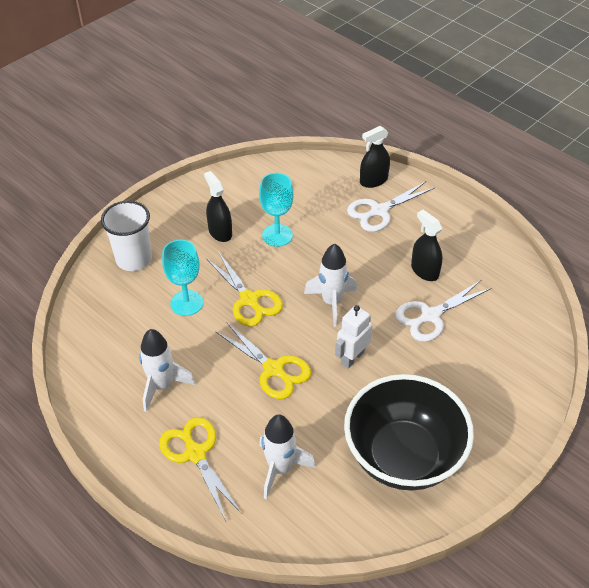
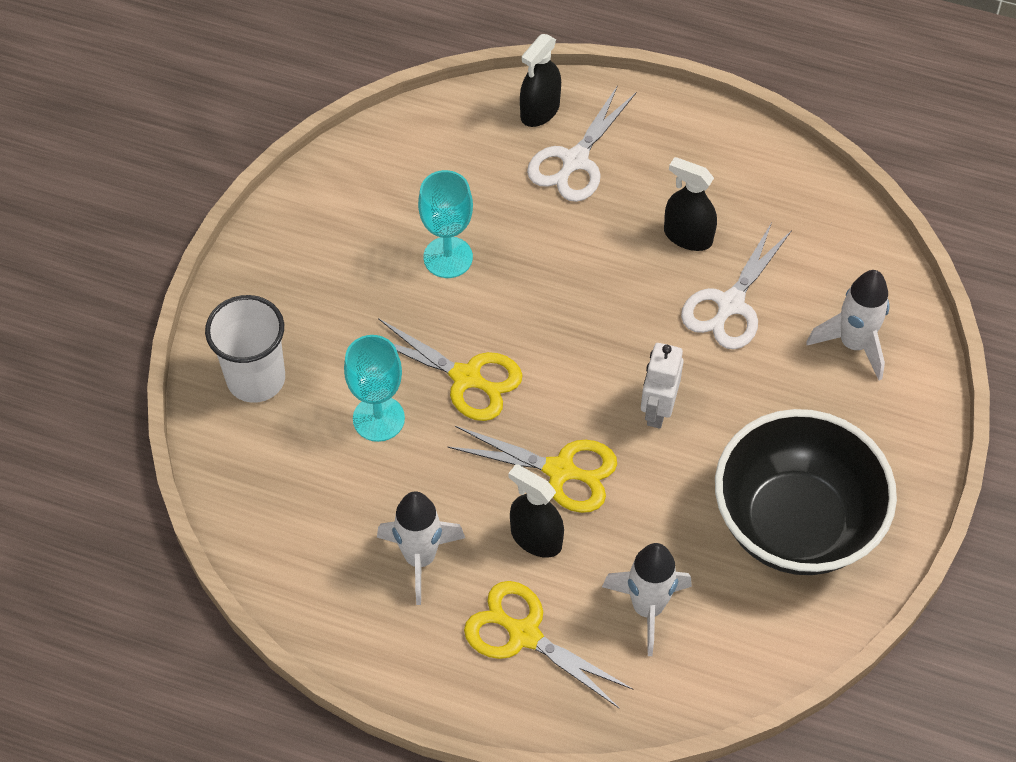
camera: 25 degrees left, 10 degrees up
(220, 232) = (360, 284): black spray bottle -> black spray bottle (536, 538)
(332, 302) = (585, 336): white rocket -> white rocket (853, 344)

